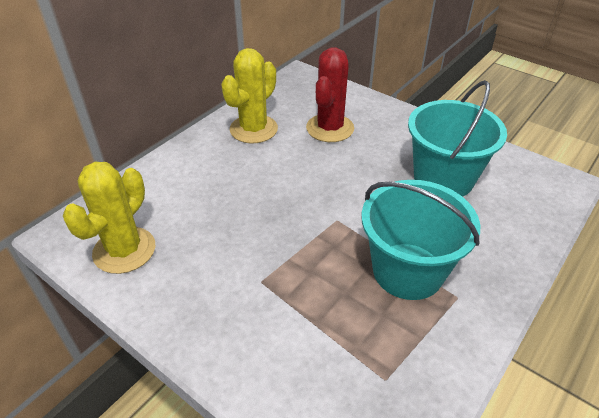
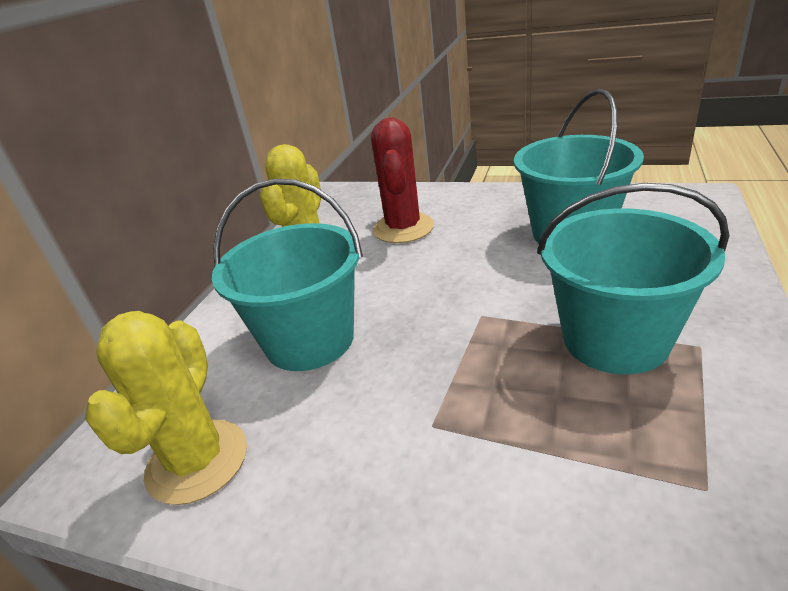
camera: 15 degrees left, 10 degrees down
(221, 196) = (309, 340): none -> turquoise bucket

